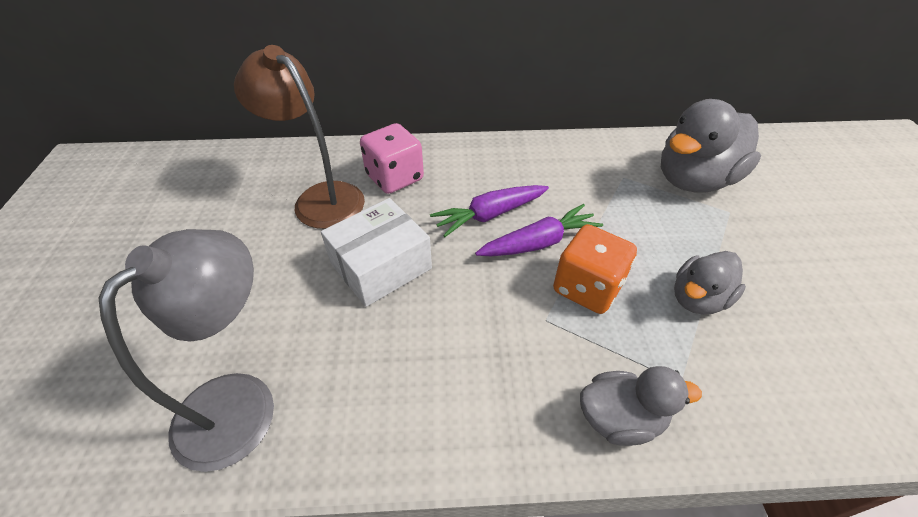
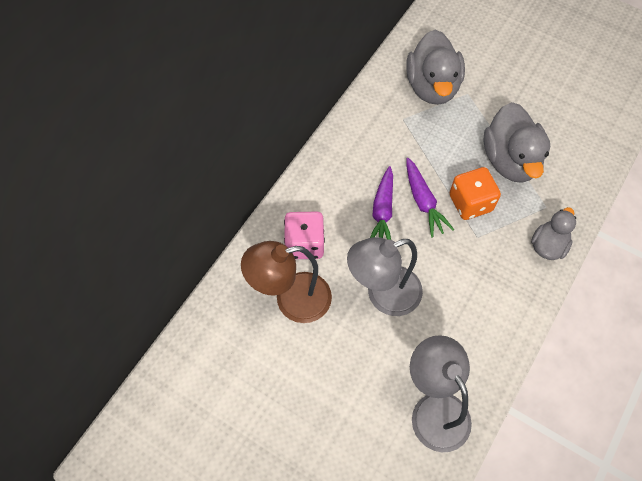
camera: 55 degrees left, 15 degrees up
(381, 266) = (383, 295): white box -> grey lamp
(539, 242) = (423, 202): purple carrot -> purple carrot turned 150 degrees clockwise
(698, 299) = (510, 160): grey duck -> grey duck, size x1.71

